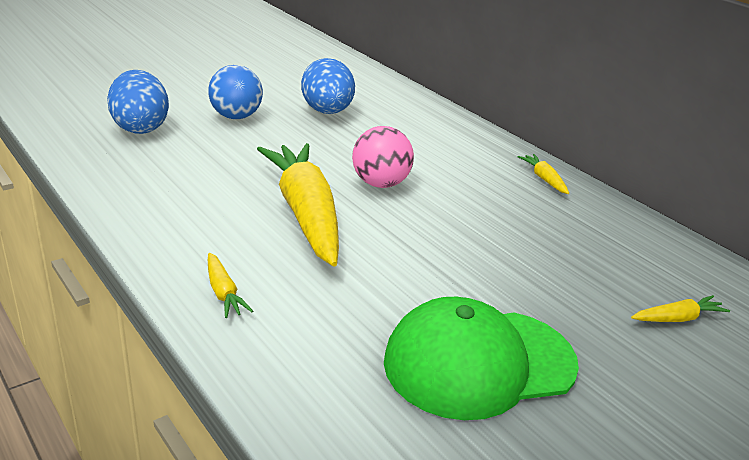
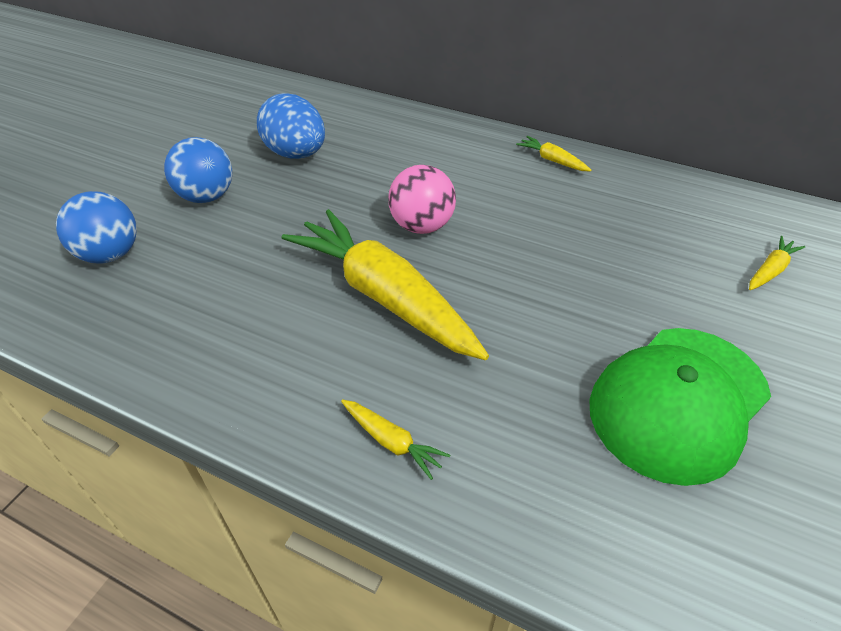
camera: 25 degrees left, 15 degrees up
(140, 127) = (110, 254): blue egg -> blue ball

